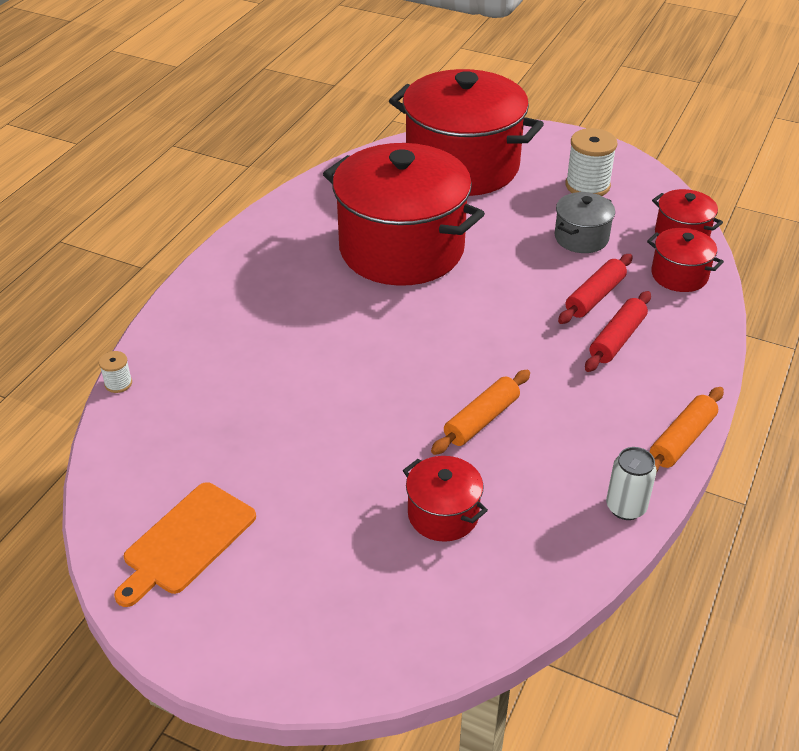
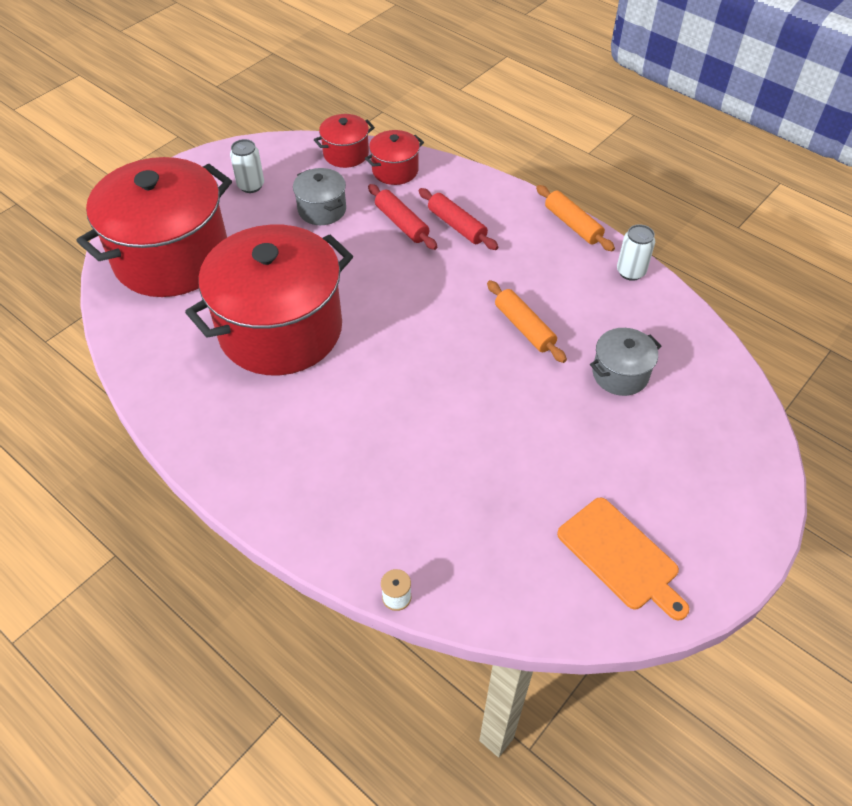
camera: 75 degrees left, 10 degrees up
(443, 514) = (620, 374): red pot -> grey pot
(587, 186) = (251, 186): white spool -> white can

